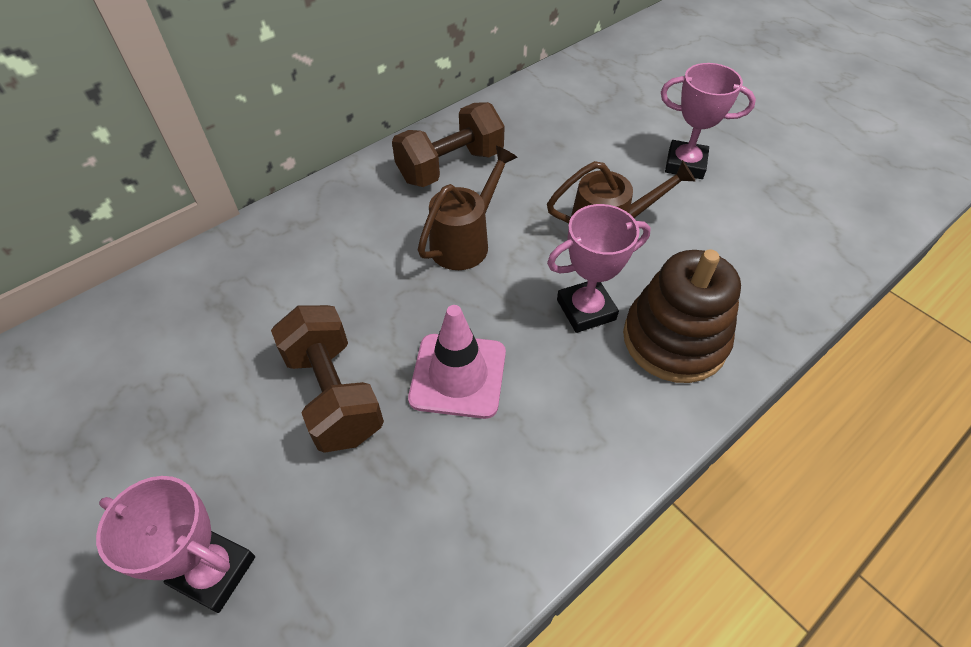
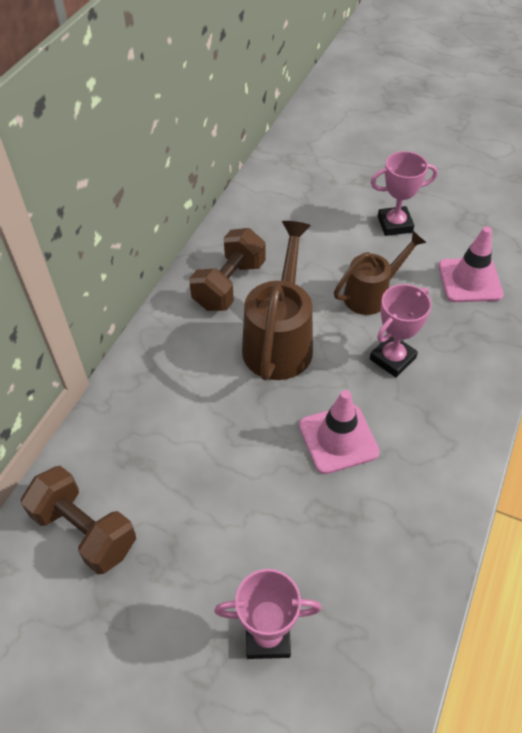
camera: 25 degrees left, 0 degrees up
(334, 394) = (263, 488): brown dumbbell -> brown dumbbell (85, 530)
(465, 241) = (279, 341): brown watering can -> brown watering can, size x1.52
(674, 339) = (459, 357): brown stacking toy -> none
(744, 255) = (469, 280): none -> pink traffic cone

